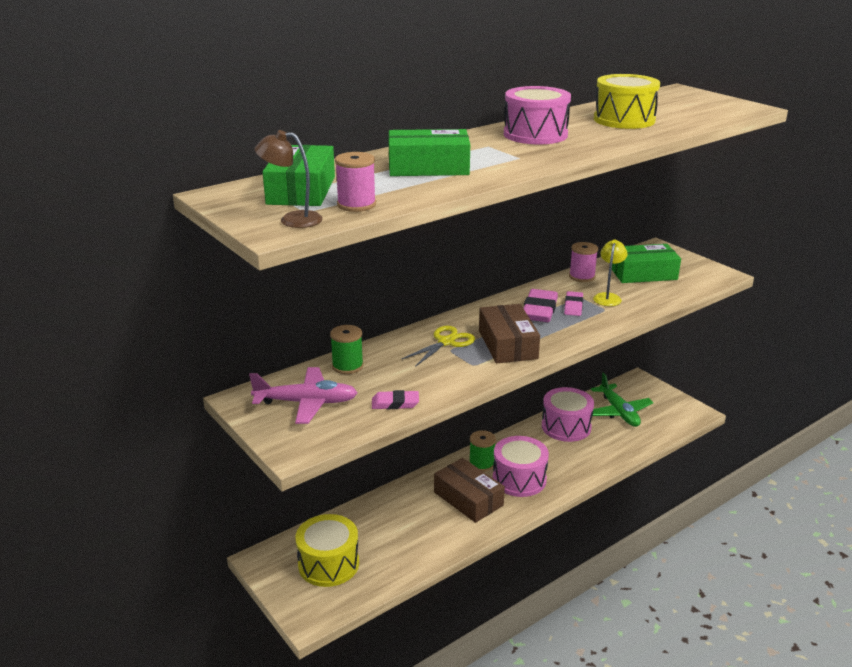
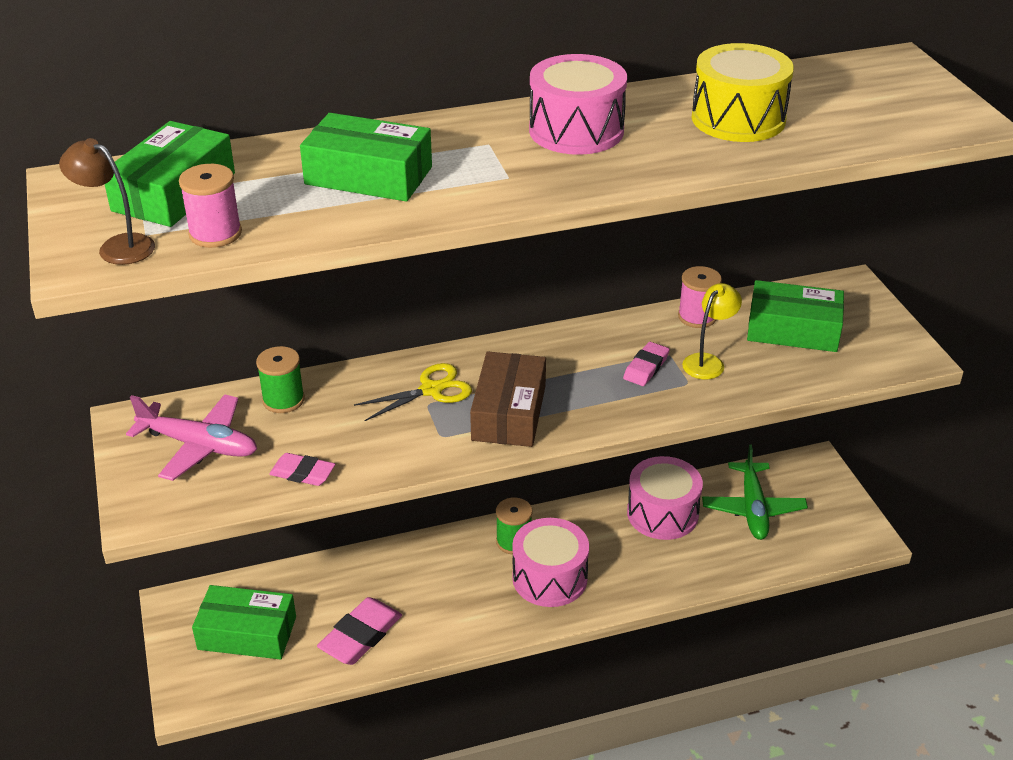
camera: 20 degrees right, 10 degrees up
(328, 564) = (247, 633): yellow drum -> green box
(468, 499) = (466, 589): brown box -> none
(539, 310) = (593, 364): pink eraser -> pink eraser (360, 635)

